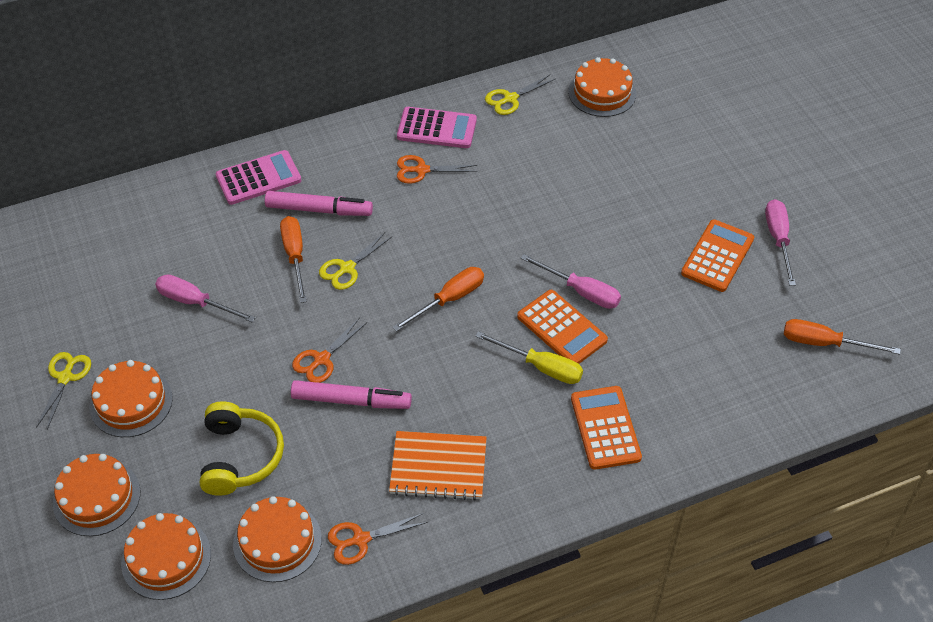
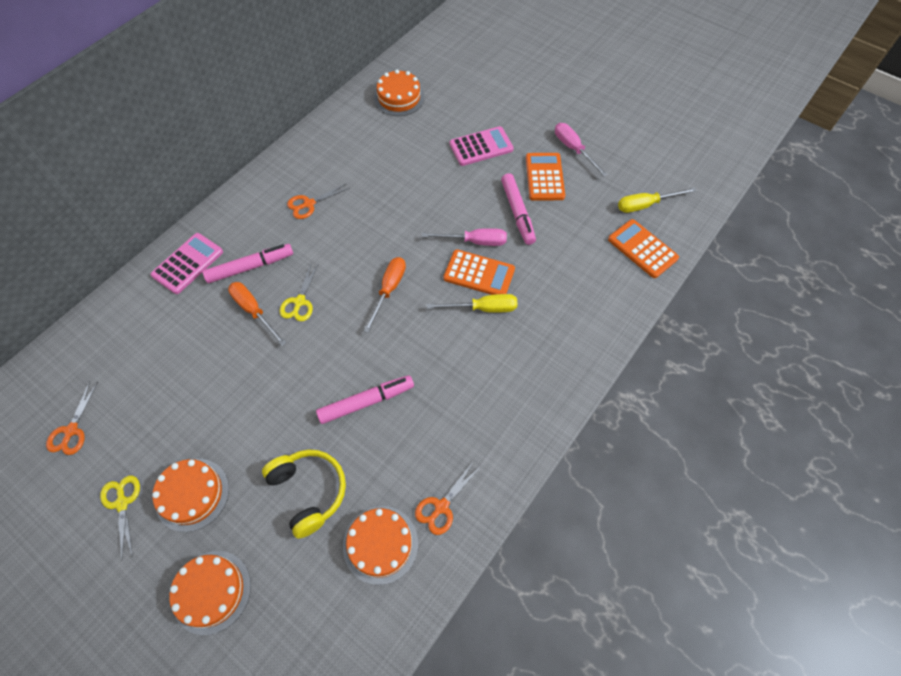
camera: 30 degrees left, 10 degrees up
(166, 558) = (301, 610): orange cake -> none
(195, 302) = (196, 385): pink screwdriver -> none
(321, 359) = (324, 381): orange scissors -> orange scissors (71, 430)
(437, 128) = (301, 169): pink calculator -> pink calculator (481, 147)
(438, 467) = (461, 419): orange notebook -> none
(510, 99) = (339, 127): yellow scissors -> none
(605, 428) = (553, 330): orange calculator -> orange calculator (642, 249)
(655, 282) = (517, 213): none -> pink marker
(824, 343) = (645, 205): orange screwdriver -> yellow screwdriver

